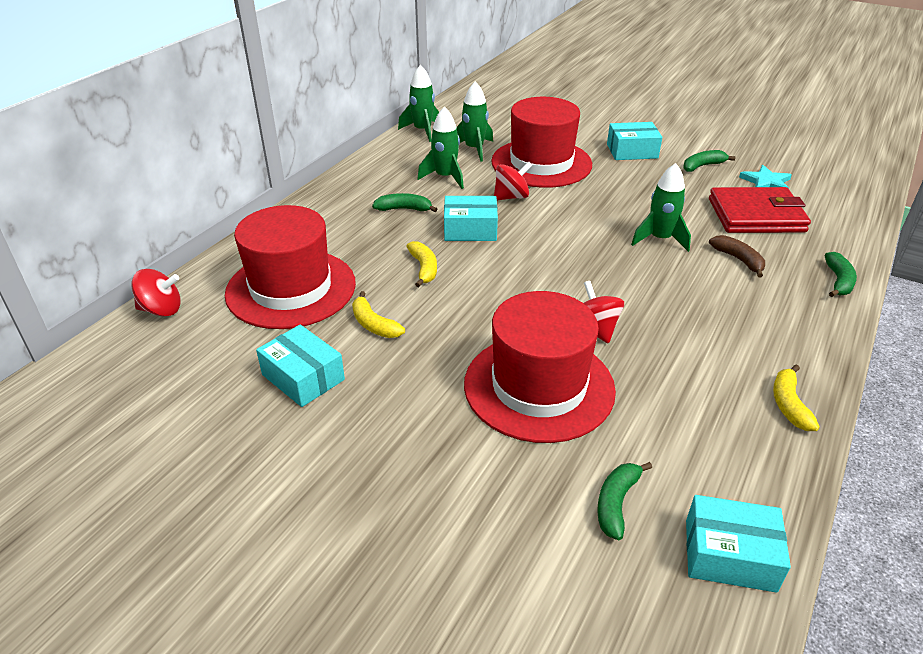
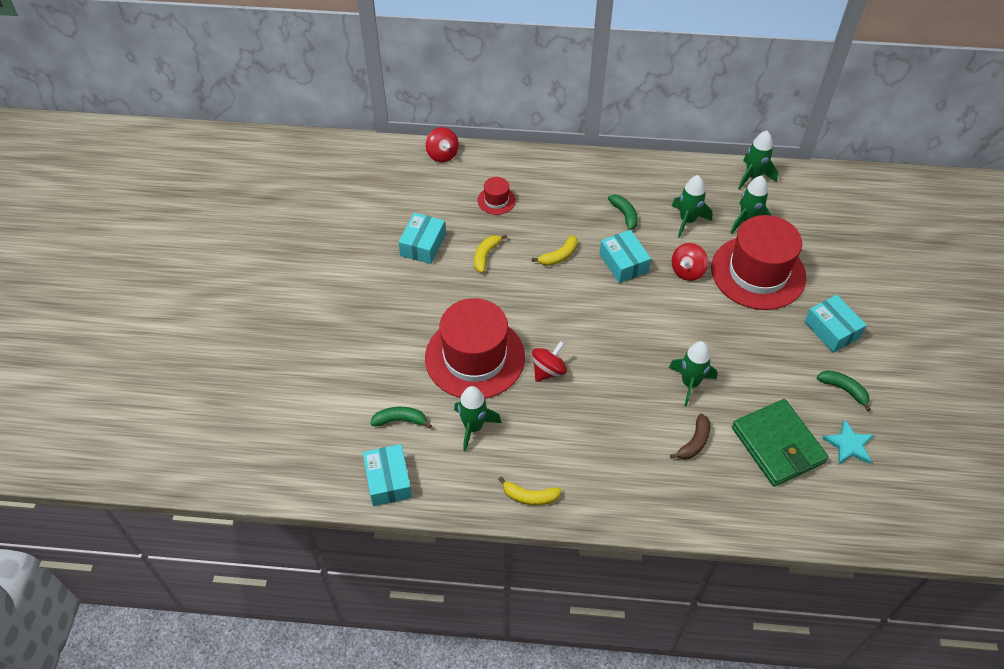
camera: 65 degrees right, 15 degrees up
(291, 288) = (496, 200): red hat -> red hat, size x0.43
(511, 197) = (687, 271): red spinning top -> red spinning top turned 90 degrees clockwise
(658, 424) = (473, 427): none -> green rocket
(756, 215) = (777, 445): red wallet -> green wallet
(789, 405) = (530, 496): yellow banana -> yellow banana turned 150 degrees counterclockwise
(838, 281) = (707, 517): green banana -> none

